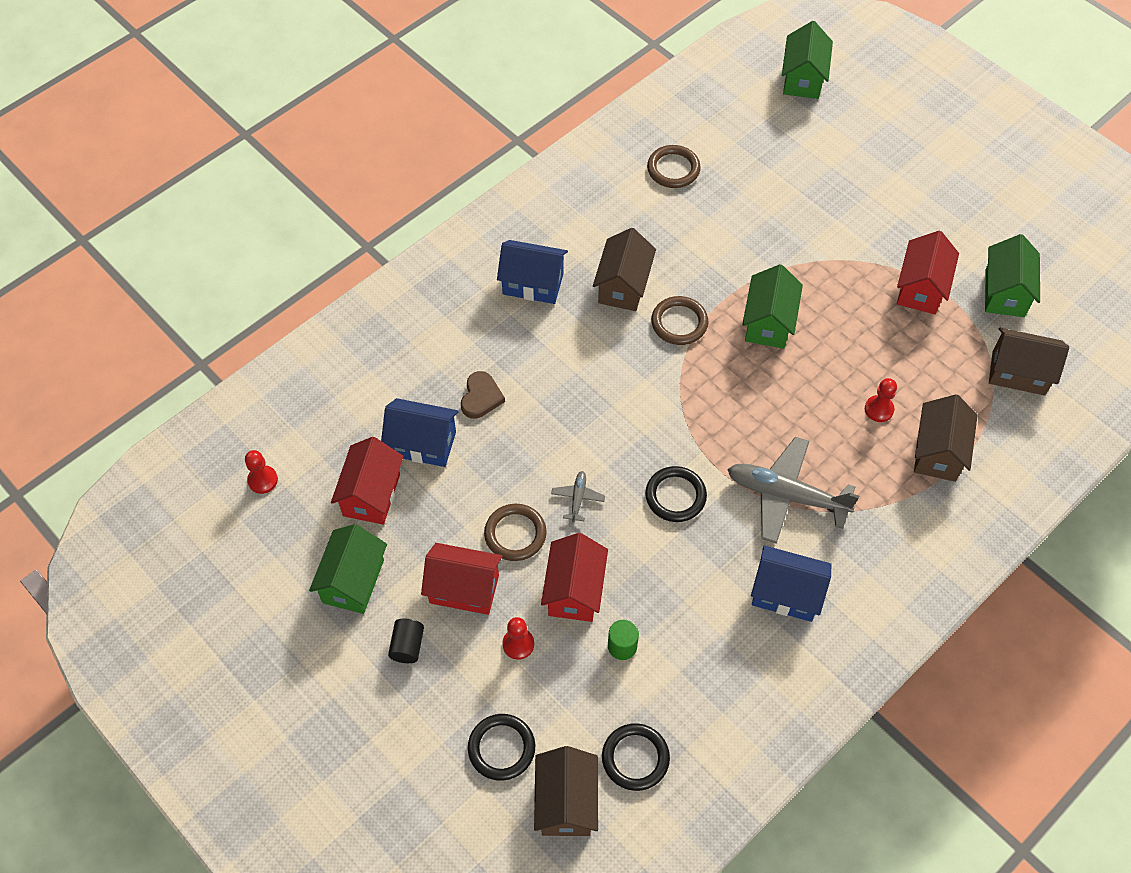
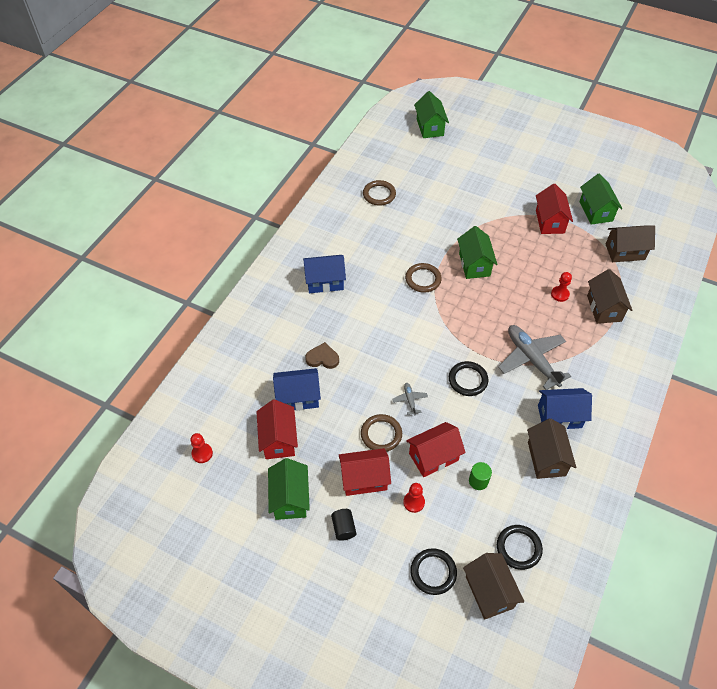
camera: 20 degrees left, 5 degrees down
(481, 397) = (322, 358): brown heart -> brown heart turned 75 degrees counterclockwise
(574, 590) = (433, 457): red house -> red house turned 75 degrees clockwise
(623, 286) = (380, 268): brown house -> brown house (546, 459)
(786, 495) = (531, 359): grey plane -> grey plane turned 60 degrees clockwise

